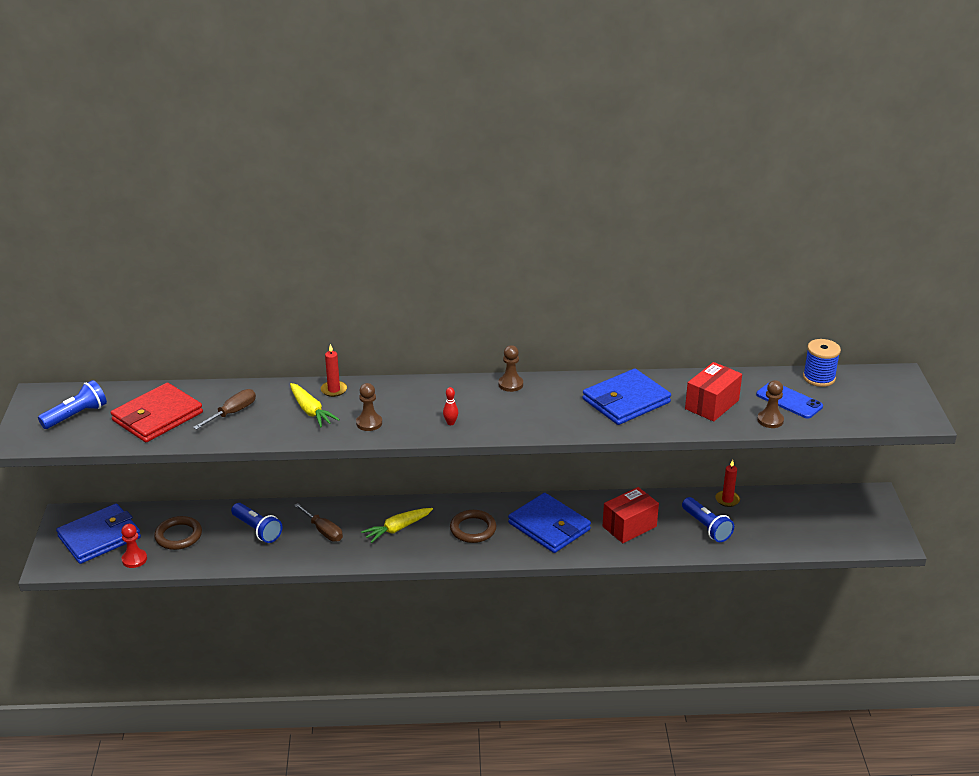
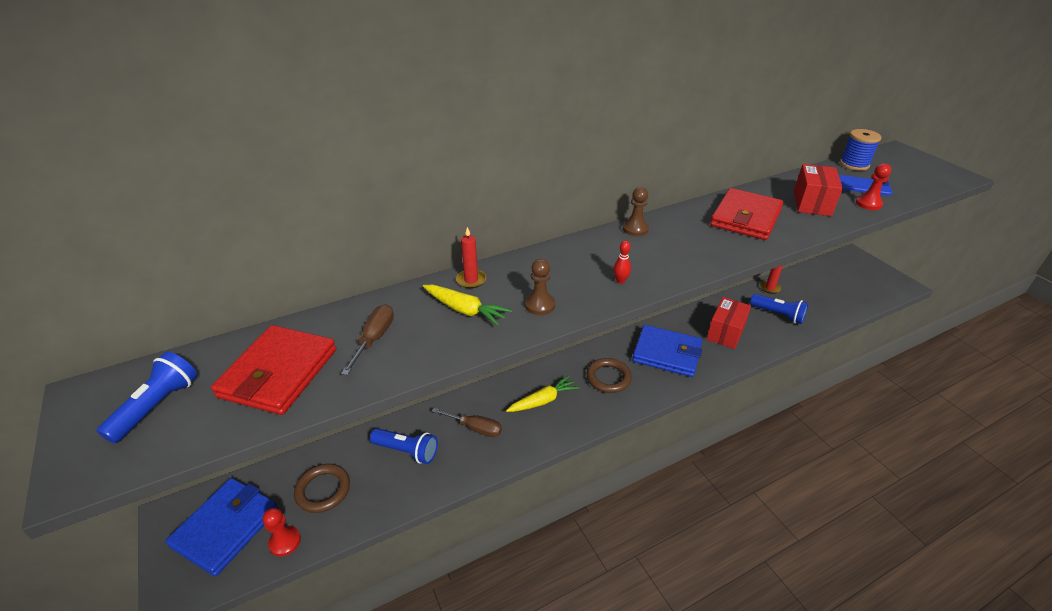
camera: 25 degrees left, 5 degrees up
(397, 529) = (543, 400): yellow carrot -> yellow carrot turned 150 degrees counterclockwise
(626, 401) = (745, 218): blue wallet -> red wallet
(770, 420) = (868, 204): brown pawn -> red pawn

